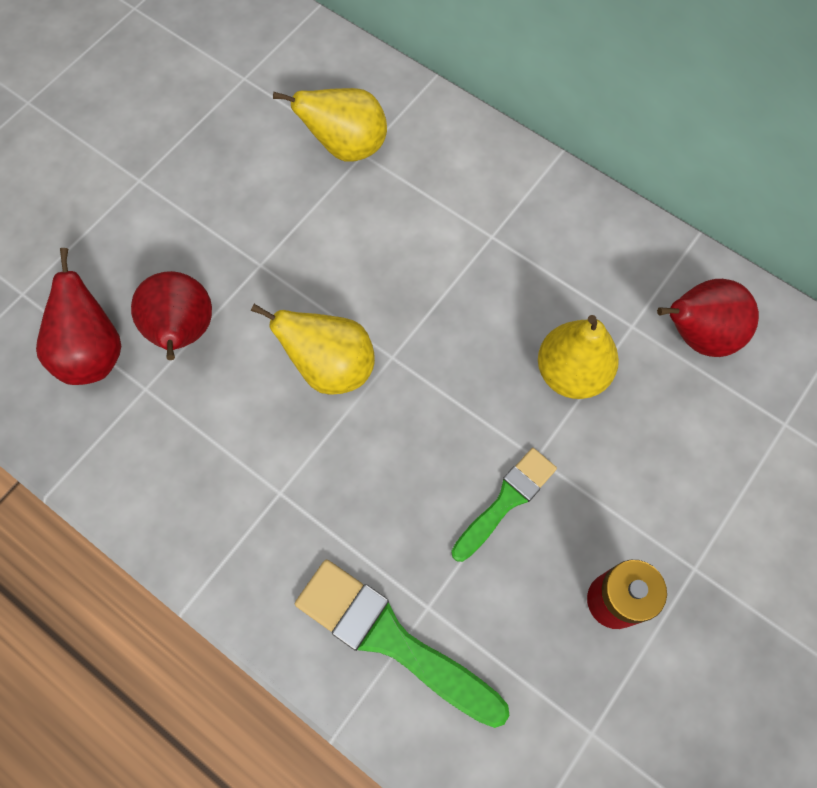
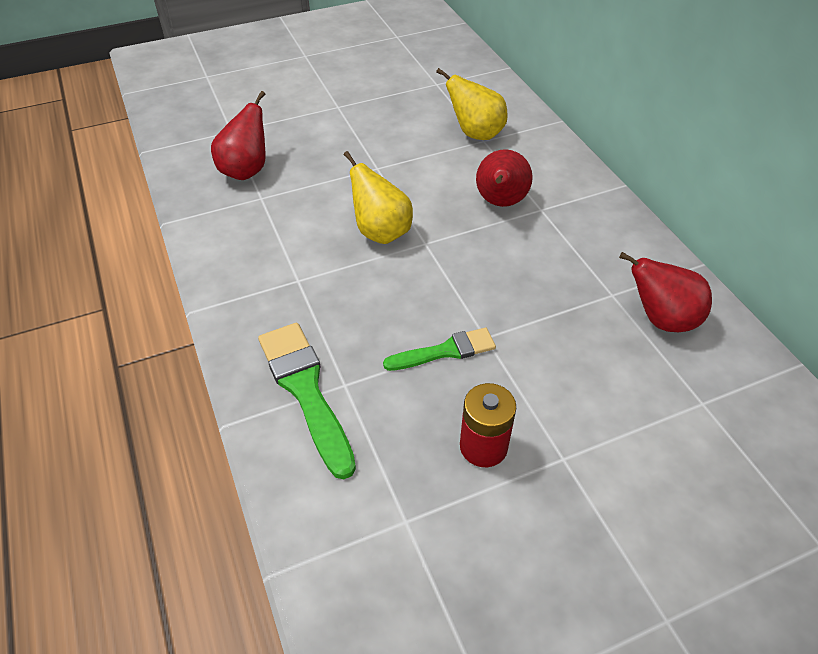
camera: 30 degrees right, 20 degrees down
(183, 333) = (305, 181): red pear -> red pear (500, 203)
(571, 373) = (546, 301): yellow pear -> none

